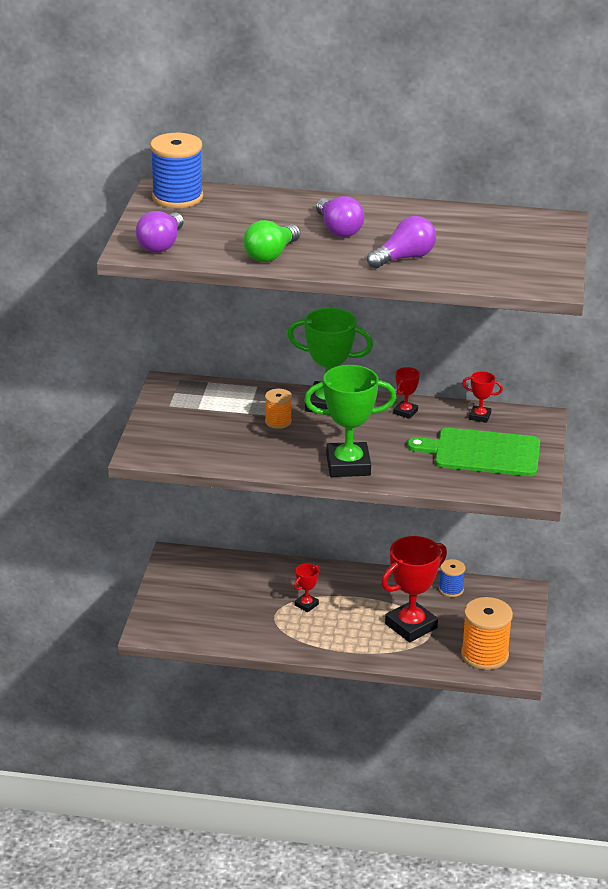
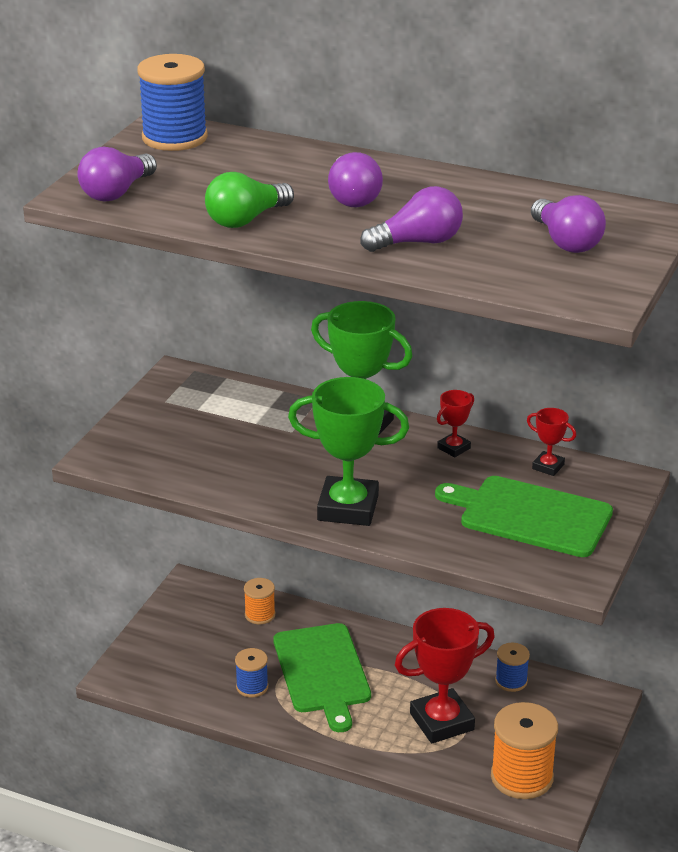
camera: 15 degrees right, 0 degrees up
(257, 623) = (252, 687): none -> blue spool
(278, 421) = (287, 439): orange spool -> orange spool (260, 615)
(306, 605) = (322, 672): red trophy -> green cutting board
(507, 246) = (566, 242): none -> purple light bulb

